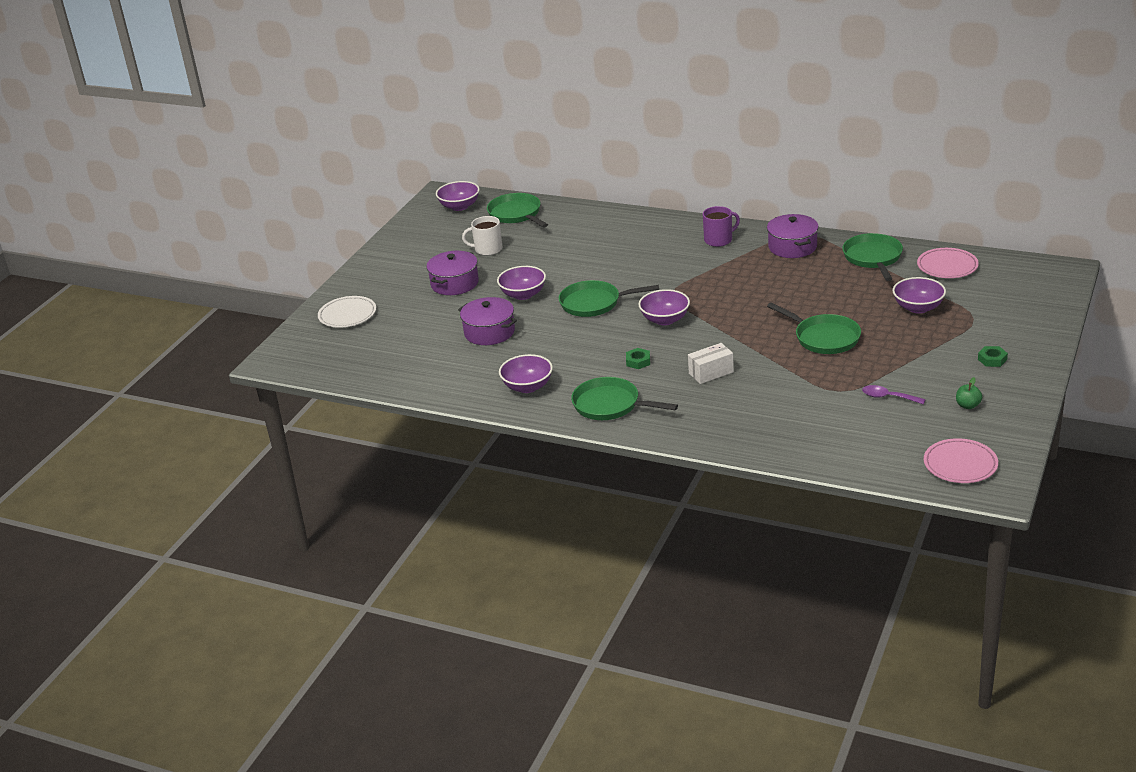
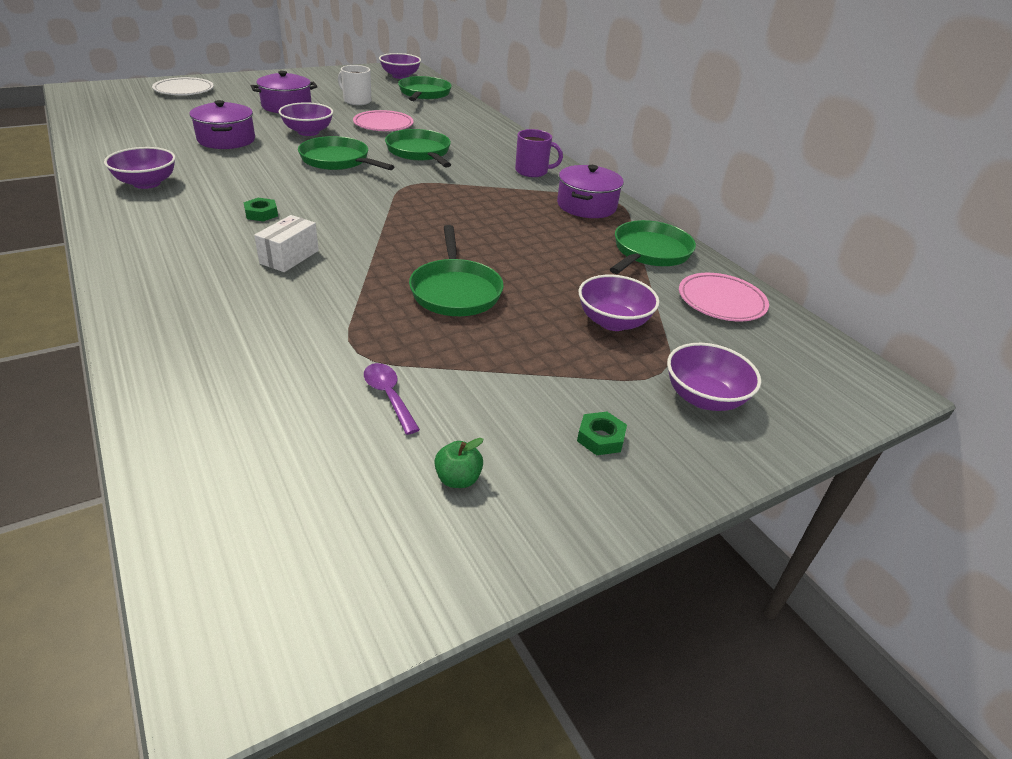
camera: 30 degrees right, 5 degrees up
(610, 405) = (155, 231): green pan -> green pan (420, 152)
(665, 320) = (358, 198): purple bowl -> purple bowl (704, 398)
(711, 373) = (289, 257): white box -> white box turned 75 degrees counterclockwise
(960, 465) = (278, 567): pink plate -> pink plate (383, 125)

